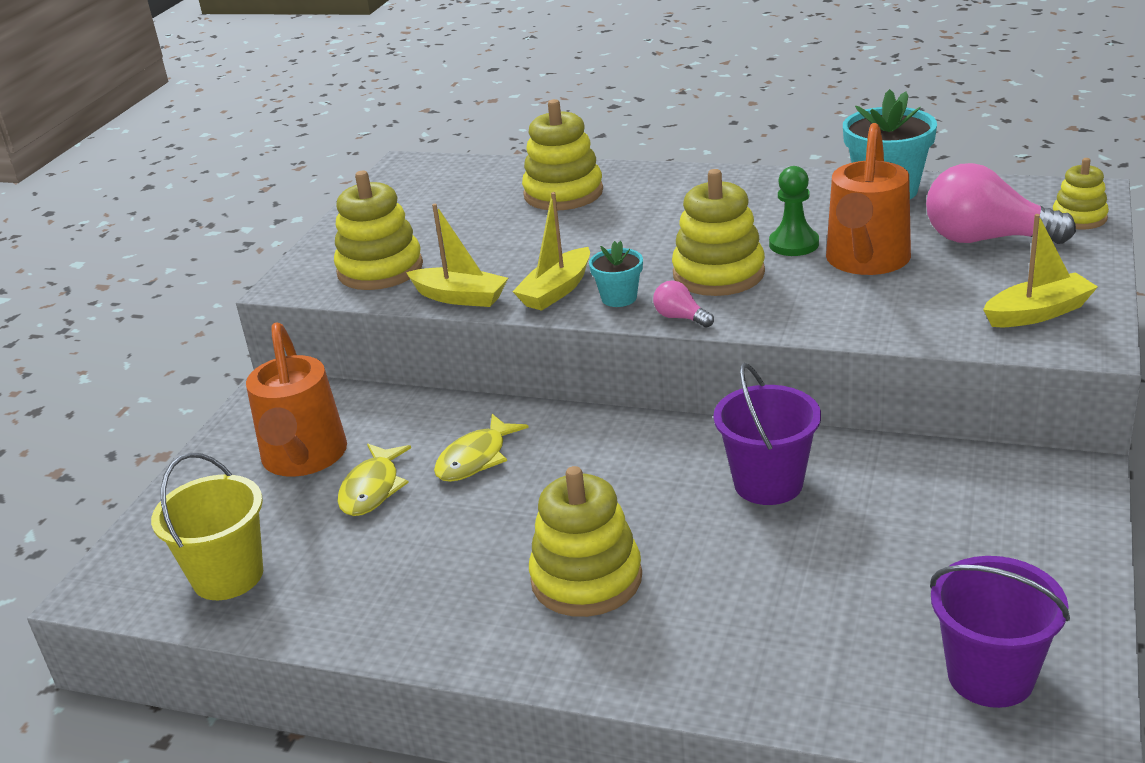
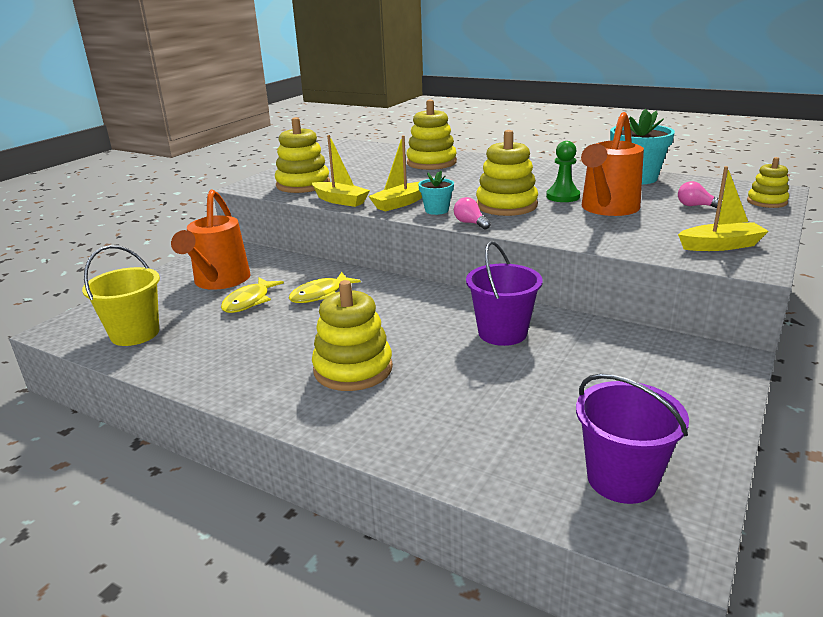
camera: 10 degrees right, 5 degrees down
(986, 239) = (696, 206): pink light bulb -> pink light bulb, size x0.45

